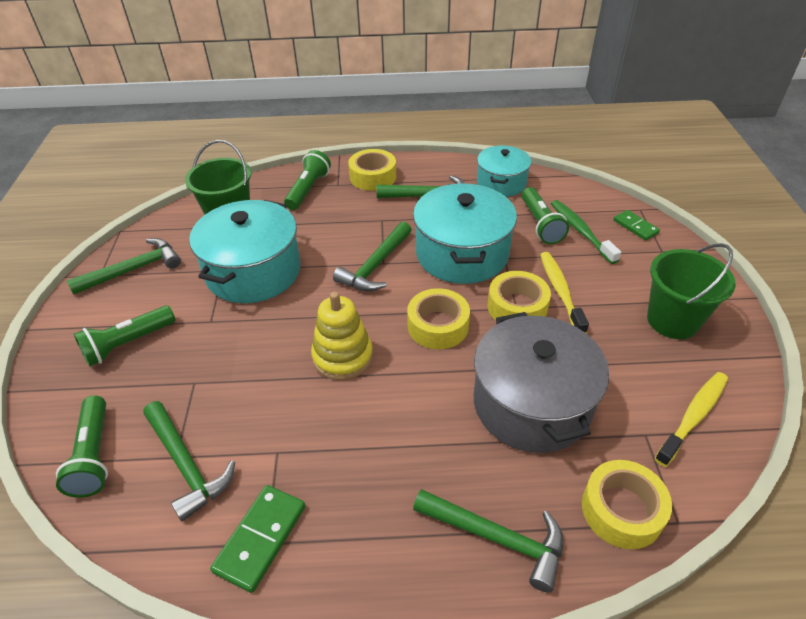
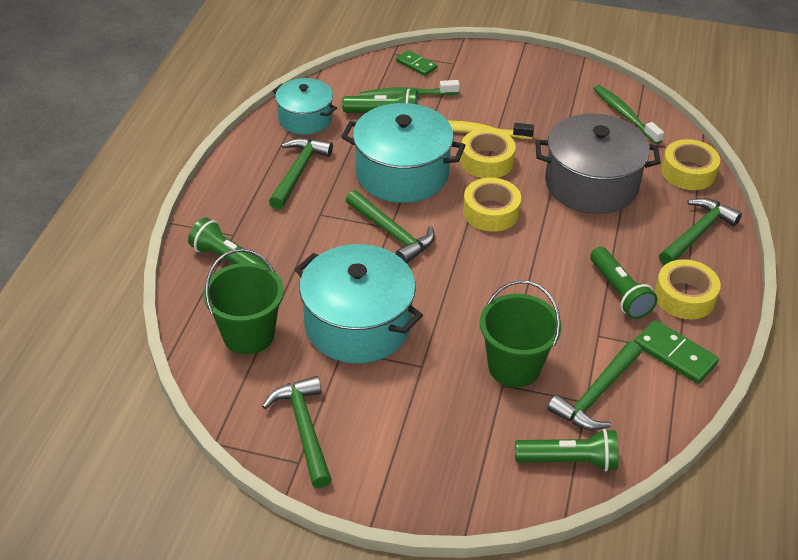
camera: 75 degrees left, 0 degrees up
(128, 343) = (430, 435): green flashlight -> green flashlight (619, 292)
(186, 464) = (596, 395): green hammer -> green hammer turned 150 degrees clockwise
(342, 357) = (506, 278): yellow stacking toy -> none
(373, 177) = (236, 204): yellow tape -> yellow tape (684, 297)
(635, 227) = (416, 65): green domino -> green domino turned 60 degrees clockwise
(672, 320) = (533, 88): green bucket -> green bucket (514, 367)
(693, 416) = (624, 115): yellow toothbrush -> green toothbrush

